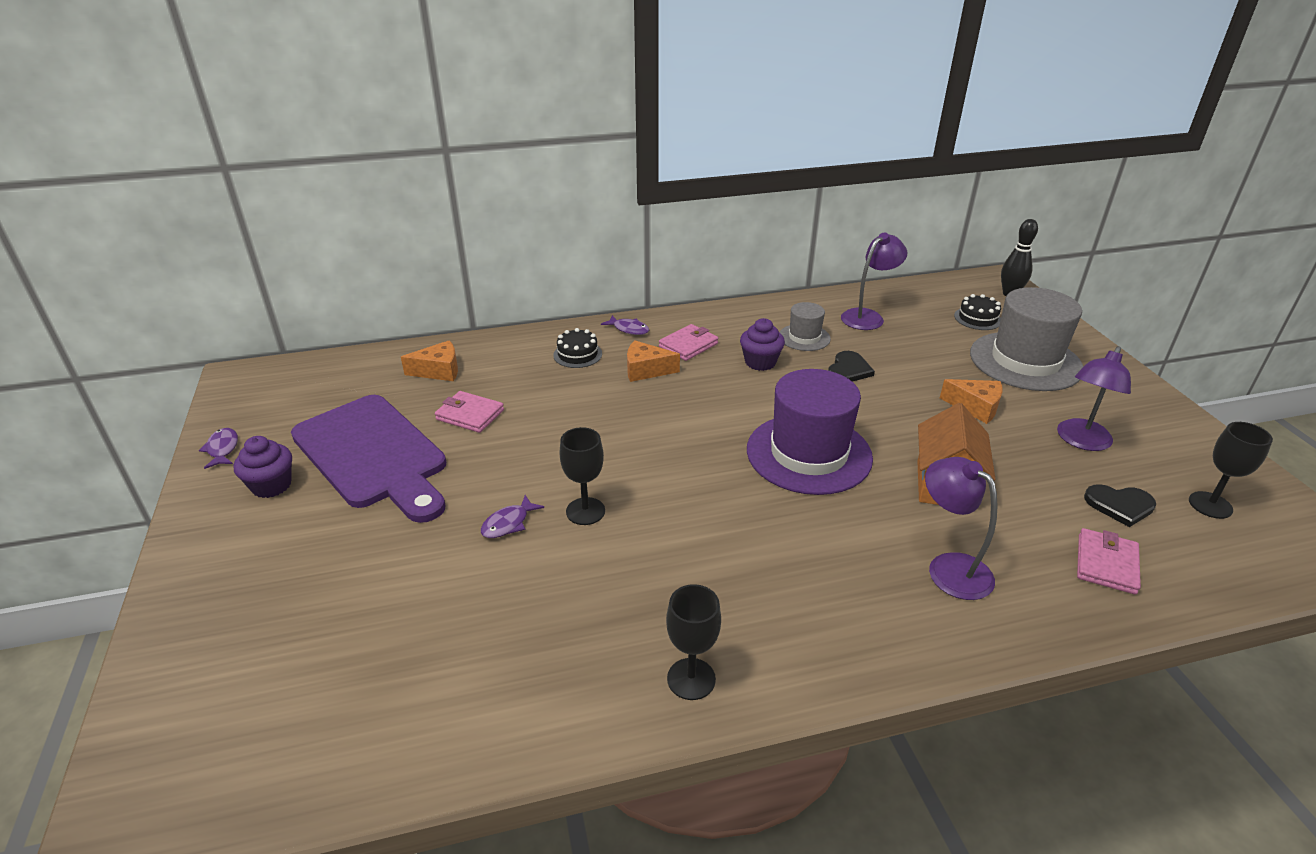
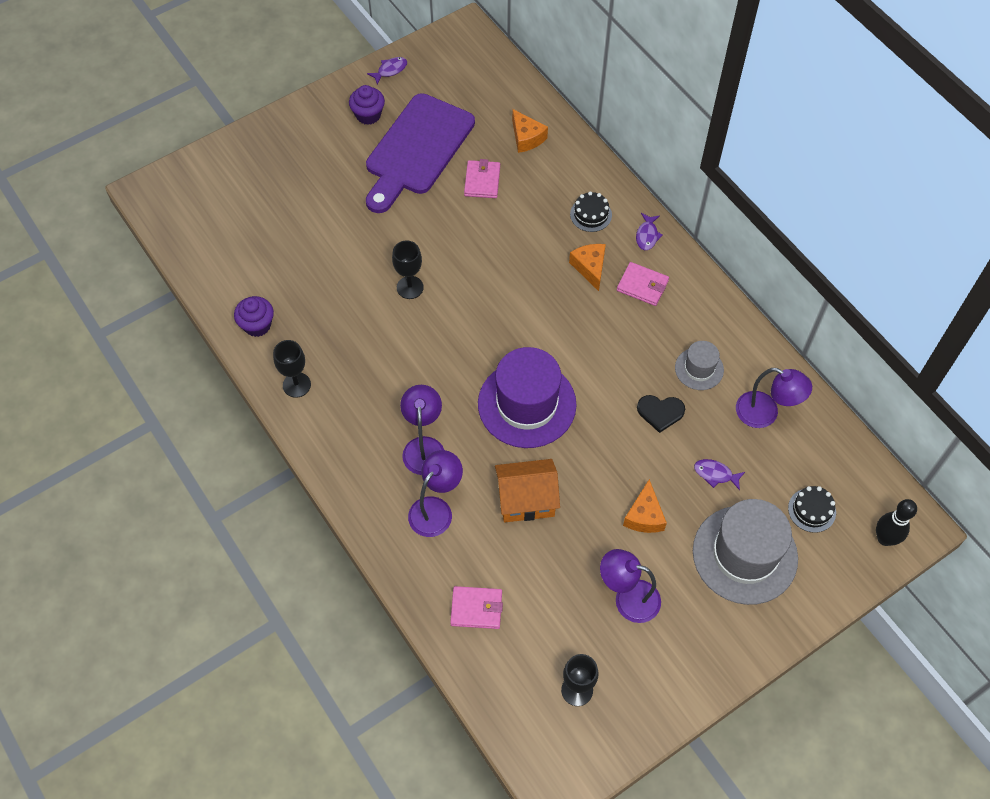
camera: 70 degrees right, 25 degrees up
(508, 523) = (383, 251): purple fish -> purple fish (715, 474)
(760, 362) = (640, 344): purple cupcake -> purple cupcake (257, 325)
(847, 556) = (424, 447): none -> purple lamp
(1120, 505) = (549, 622): black heart -> none

